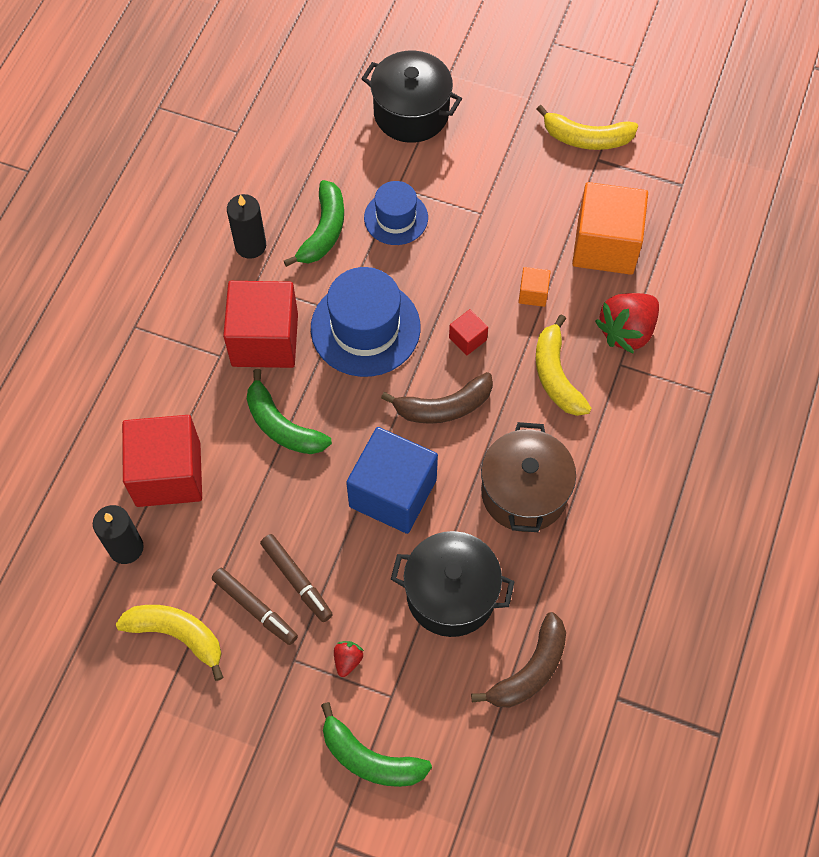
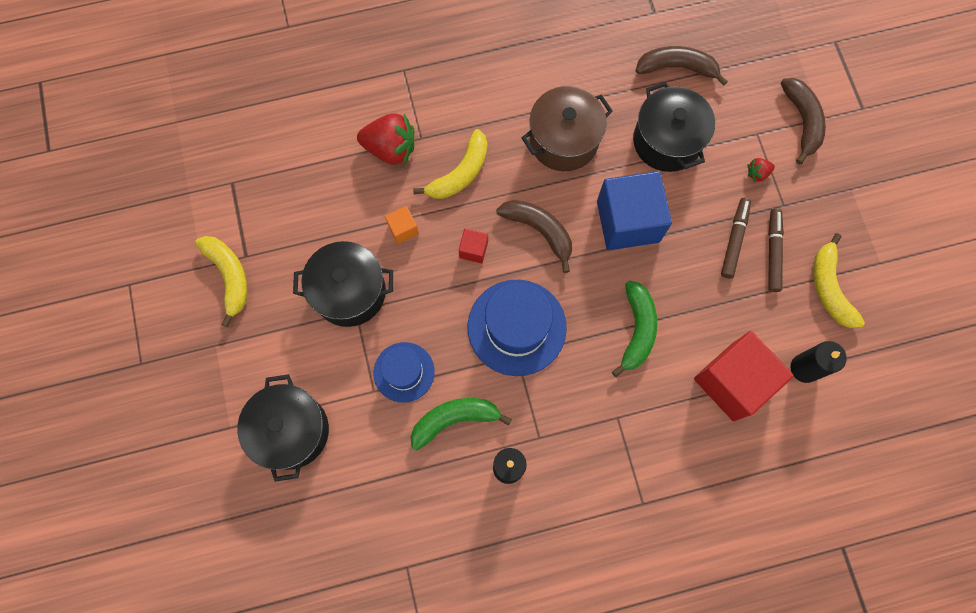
camera: 125 degrees left, 10 degrees up
(265, 340) = (580, 394): red cube -> none
(370, 758) = (802, 121): green banana -> brown banana
(502, 218) = (349, 292): none -> black pot
(605, 245) = (325, 204): orange cube -> none

